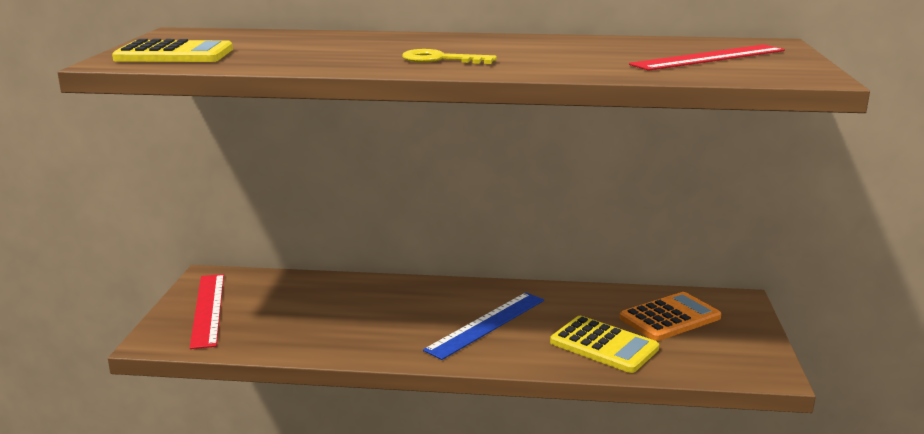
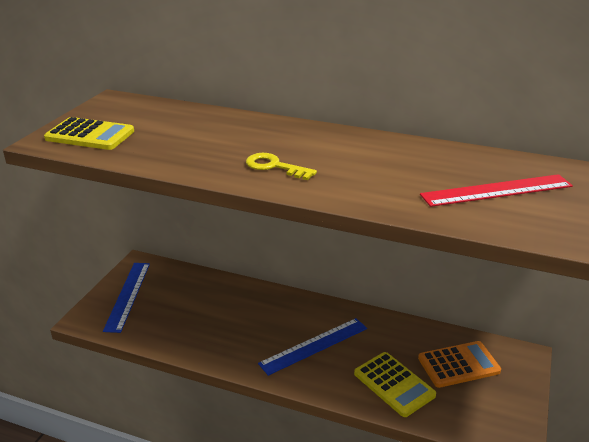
camera: 15 degrees right, 10 degrees up
(208, 309) = (128, 295): red ruler -> blue ruler

